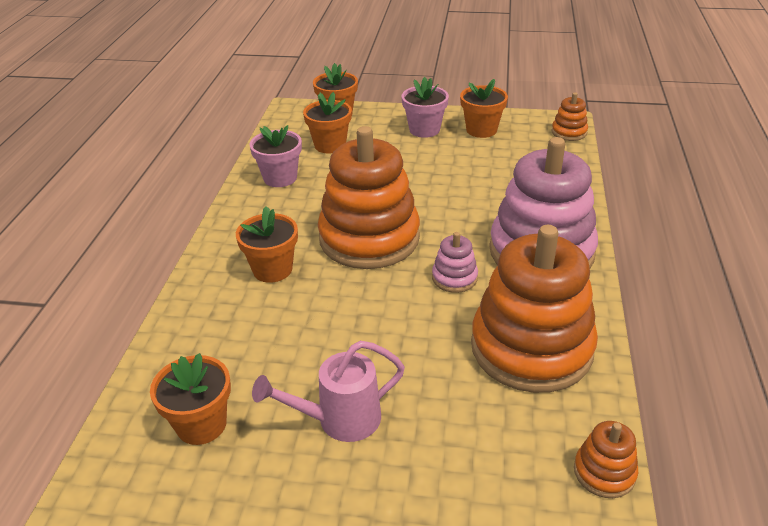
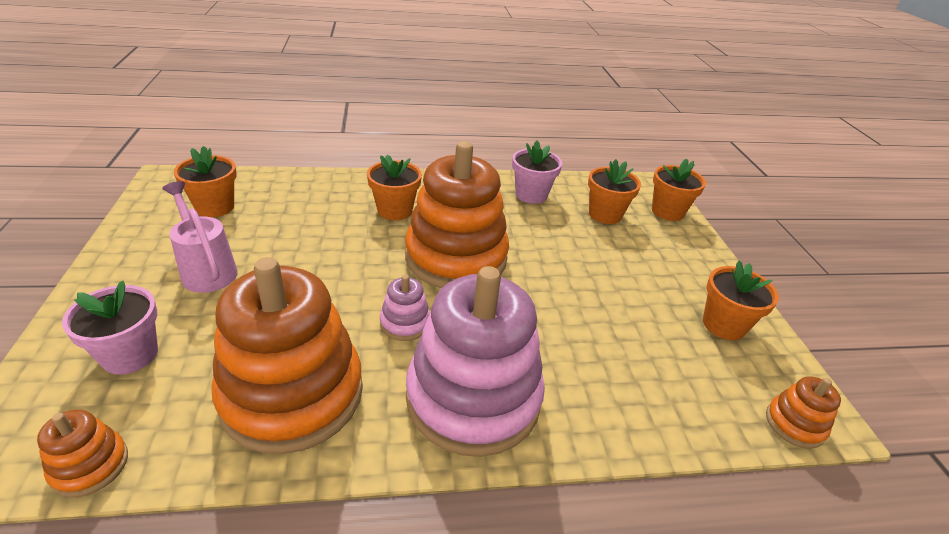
camera: 70 degrees right, 0 degrees up
(424, 130) = (685, 275): pink flower pot -> pink flower pot (130, 355)

